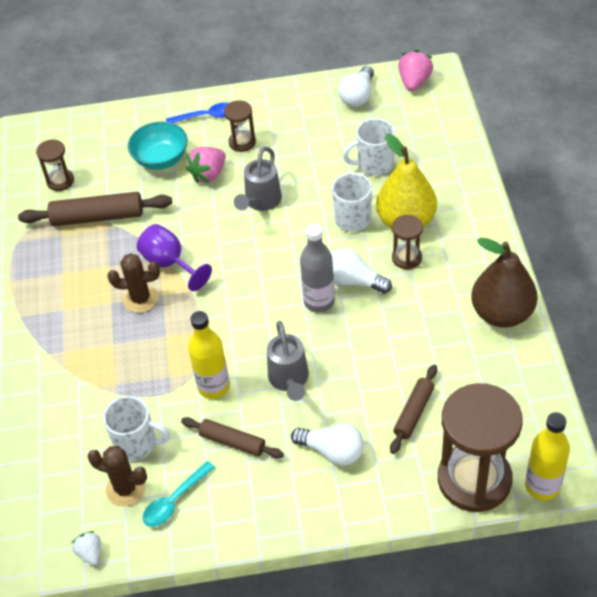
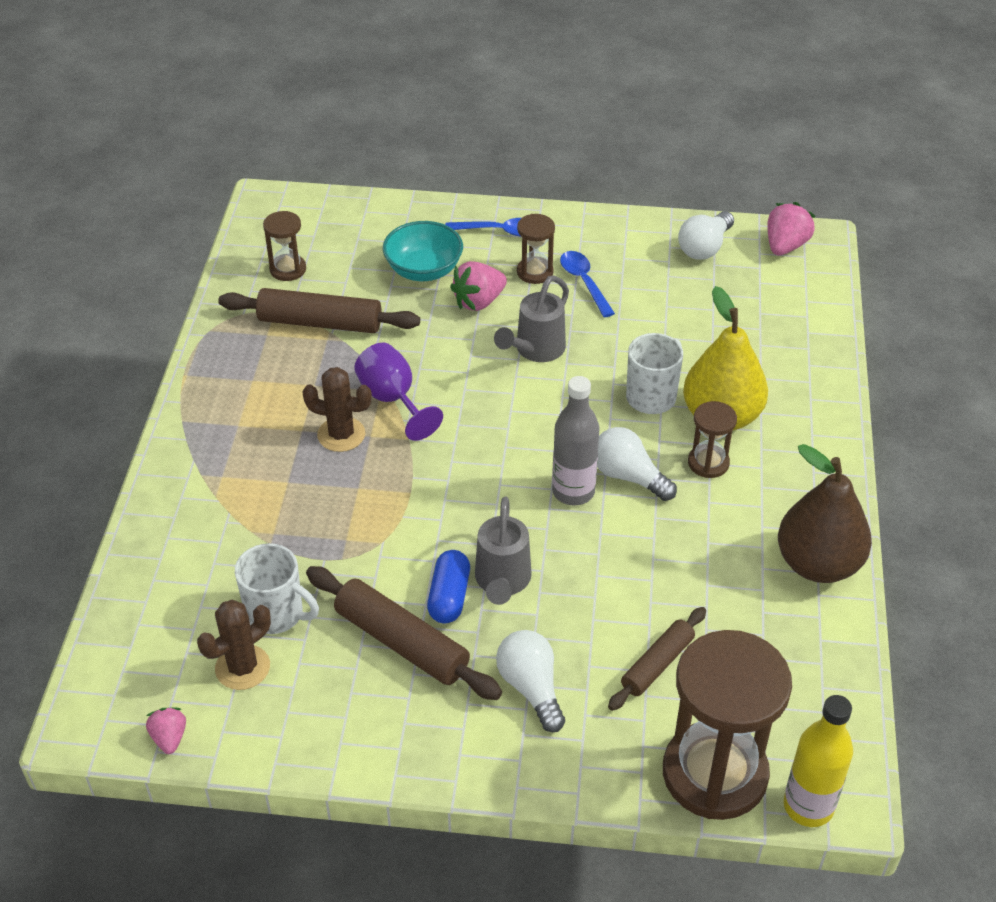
camera: 10 degrees right, 5 degrees down
(90, 553) = (169, 738): white strawberry -> pink strawberry
(125, 489) = (242, 667): brown cactus -> brown cactus turned 75 degrees counterclockwise
(174, 501) = (301, 699): turquoise spoon -> none
(213, 386) = (399, 566): yellow bottle -> none
(232, 442) = (401, 643): brown rolling pin -> brown rolling pin, size x1.60
(255, 400) = (449, 597): none -> blue capsule
(280, 142) = (584, 282): none -> blue spoon
(332, 451) = (531, 688): white light bulb -> white light bulb turned 150 degrees counterclockwise
(374, 164) = (700, 336): white mug -> none

